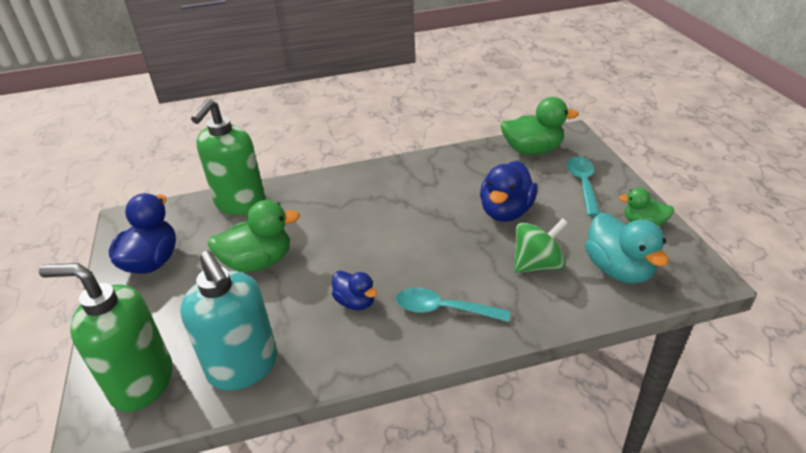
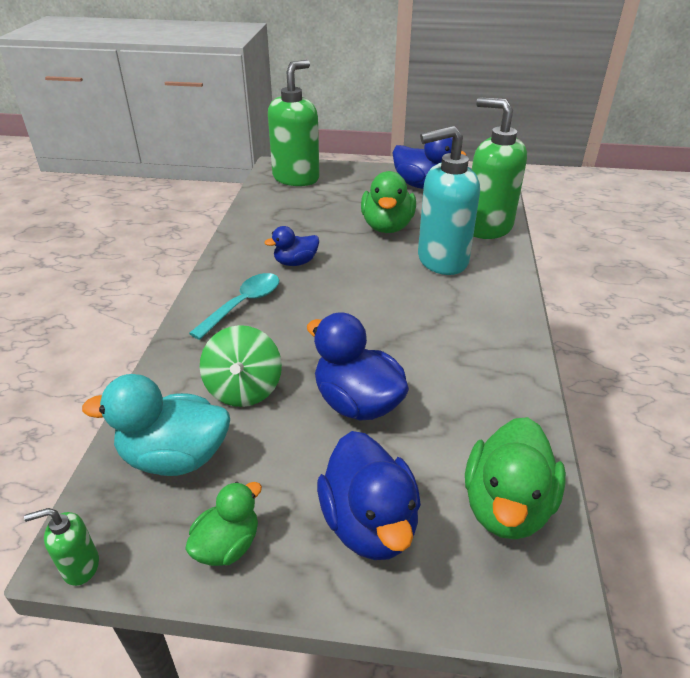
camera: 110 degrees right, 0 degrees up
(243, 367) = (274, 209): turquoise soap dispenser -> turquoise soap dispenser (441, 260)
(583, 184) = (369, 523): turquoise spoon -> blue duck
(713, 269) = (80, 566): none -> green soap dispenser

